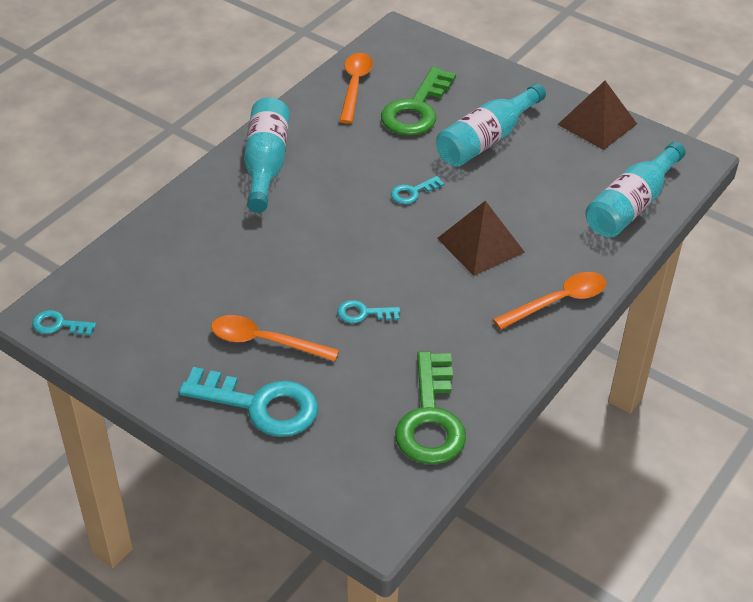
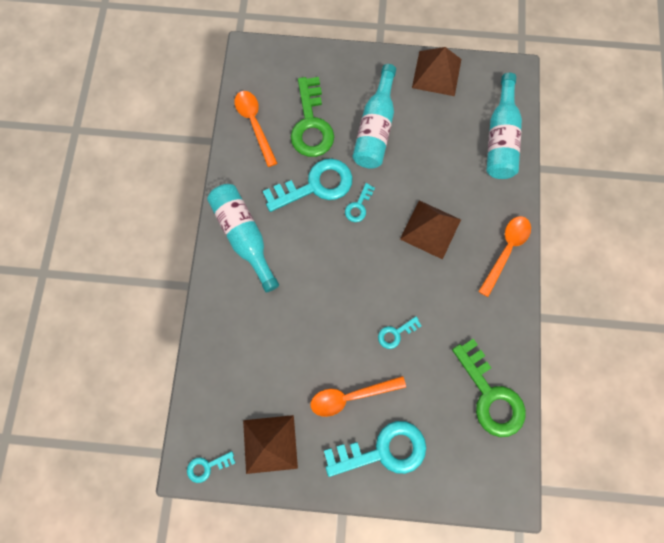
camera: 30 degrees left, 30 degrees up
(141, 339) = (270, 444): none -> brown pyramid
(379, 157) = (315, 185): none -> turquoise key

